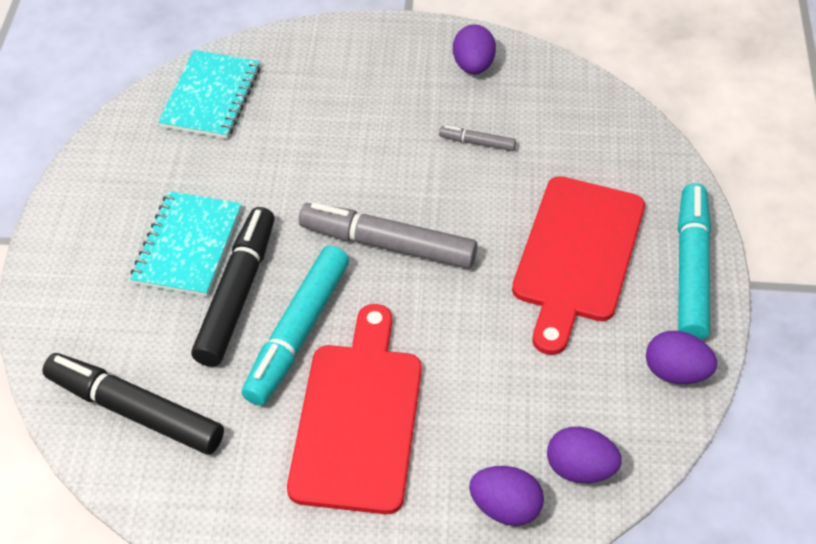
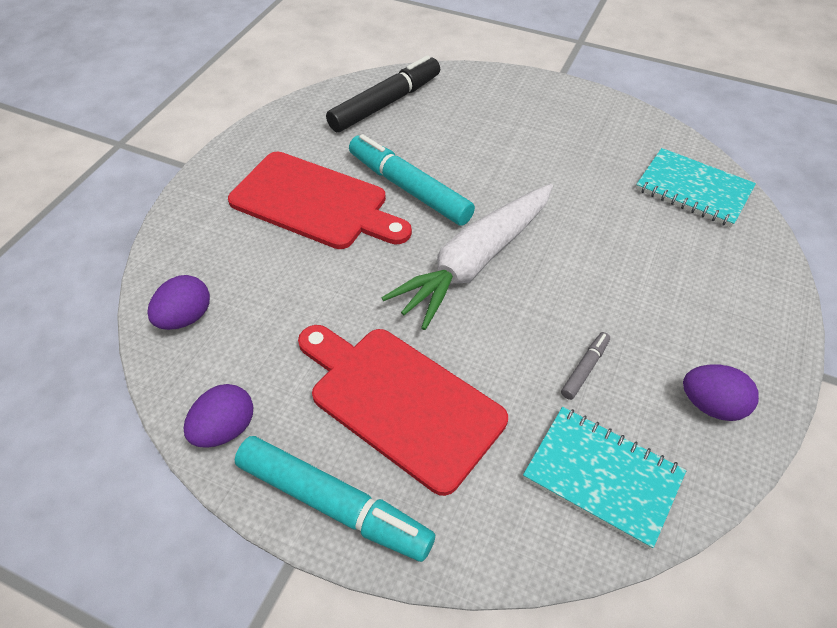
camera: 110 degrees right, 0 degrees up
(188, 246) = (521, 148): turquoise notebook -> turquoise notebook (602, 477)
(237, 294) = (462, 165): black marker -> none
(388, 244) = (475, 262): grey marker -> white carrot
(505, 508) = (188, 261): purple egg -> none

